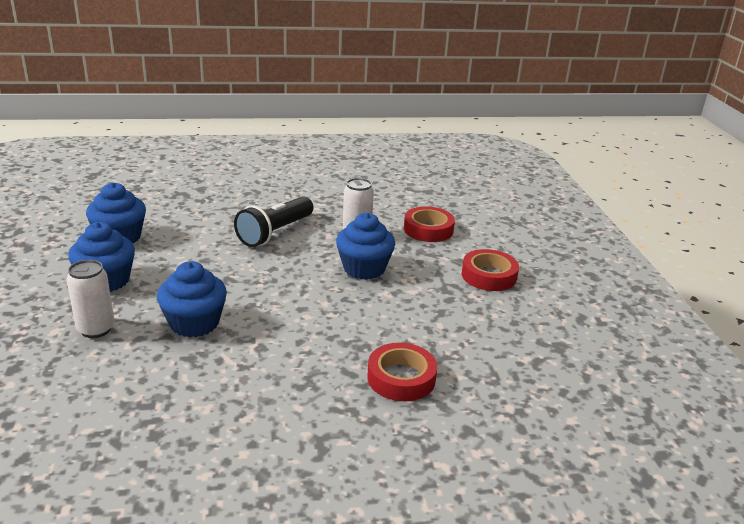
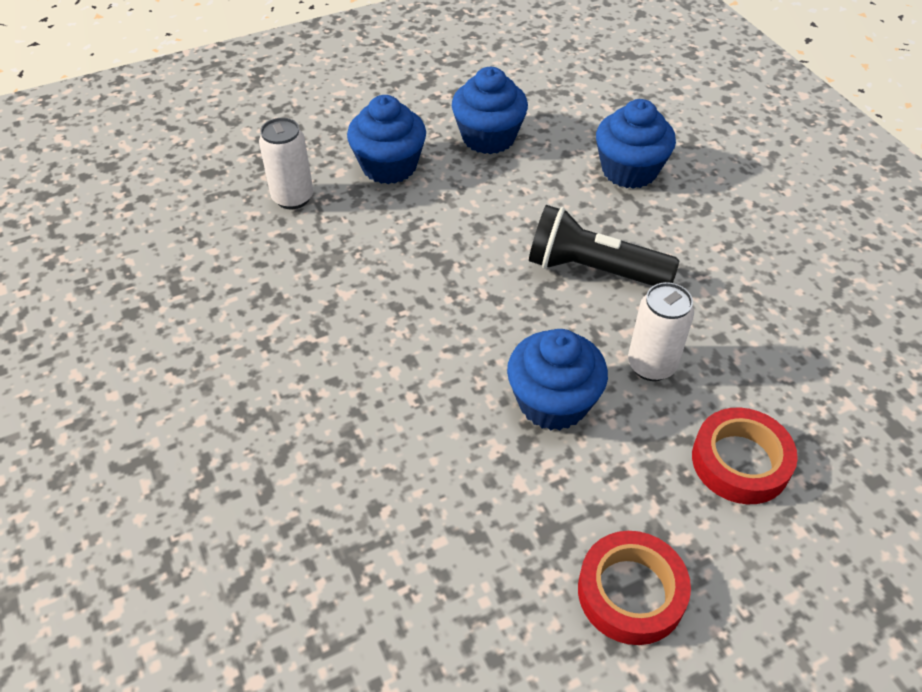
camera: 75 degrees right, 20 degrees up
(194, 323) = (334, 269): blue cupcake -> blue cupcake (629, 170)
(401, 378) = (287, 518): red tape -> none

